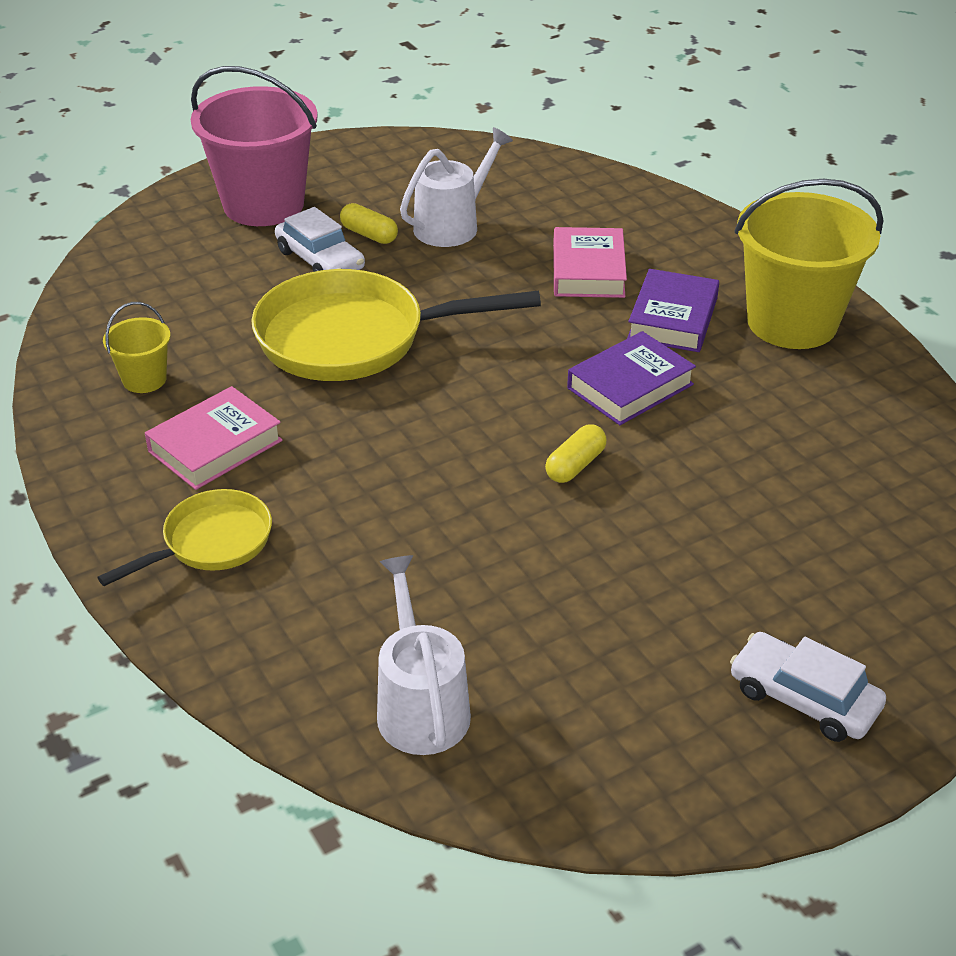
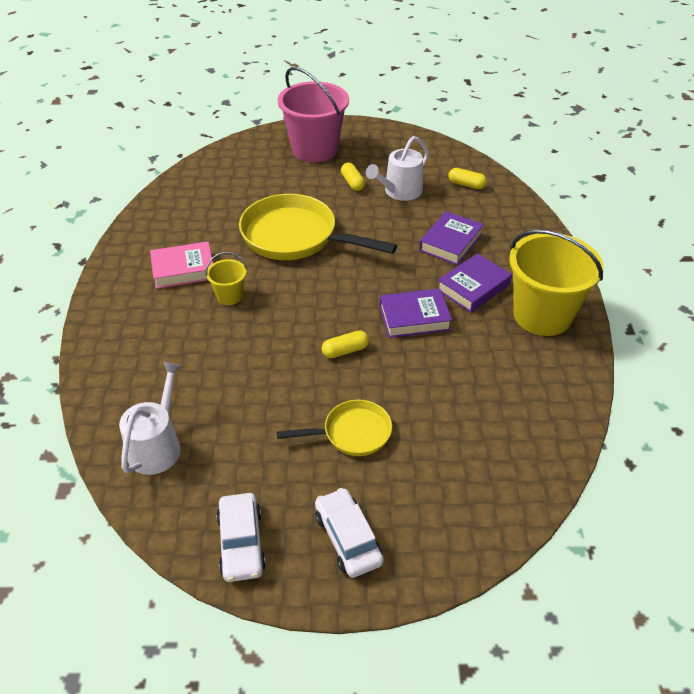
camera: 30 degrees right, 5 degrees up
(144, 379) = (182, 223): yellow bucket -> yellow bucket (229, 296)
(211, 542) = (139, 318): yellow pan -> yellow pan (352, 433)
(320, 260) = (316, 189): white car -> white car (241, 543)
(452, 225) = (400, 192): white watering can -> white watering can turned 150 degrees clockwise
(539, 187) = (466, 185): none -> yellow capsule
(588, 271) = (450, 242): pink book -> purple book

